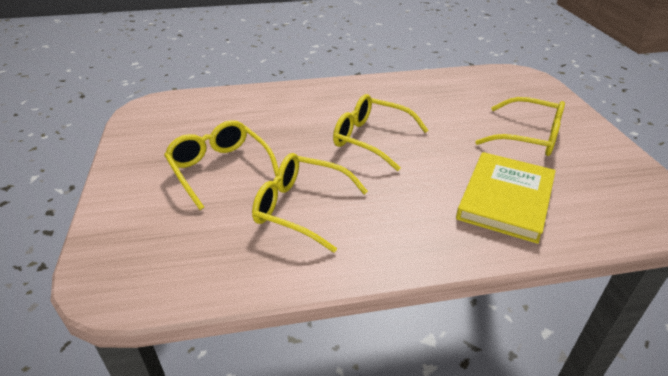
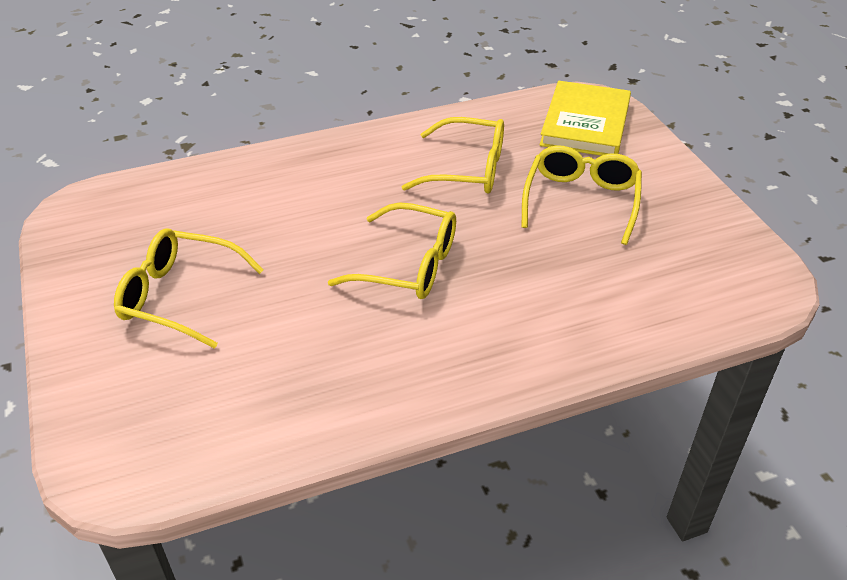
camera: 170 degrees right, 5 degrees up
(219, 169) = (581, 200): yellow glasses -> yellow glasses turned 120 degrees counterclockwise
(505, 199) = (249, 201): yellow book -> yellow book (585, 124)

